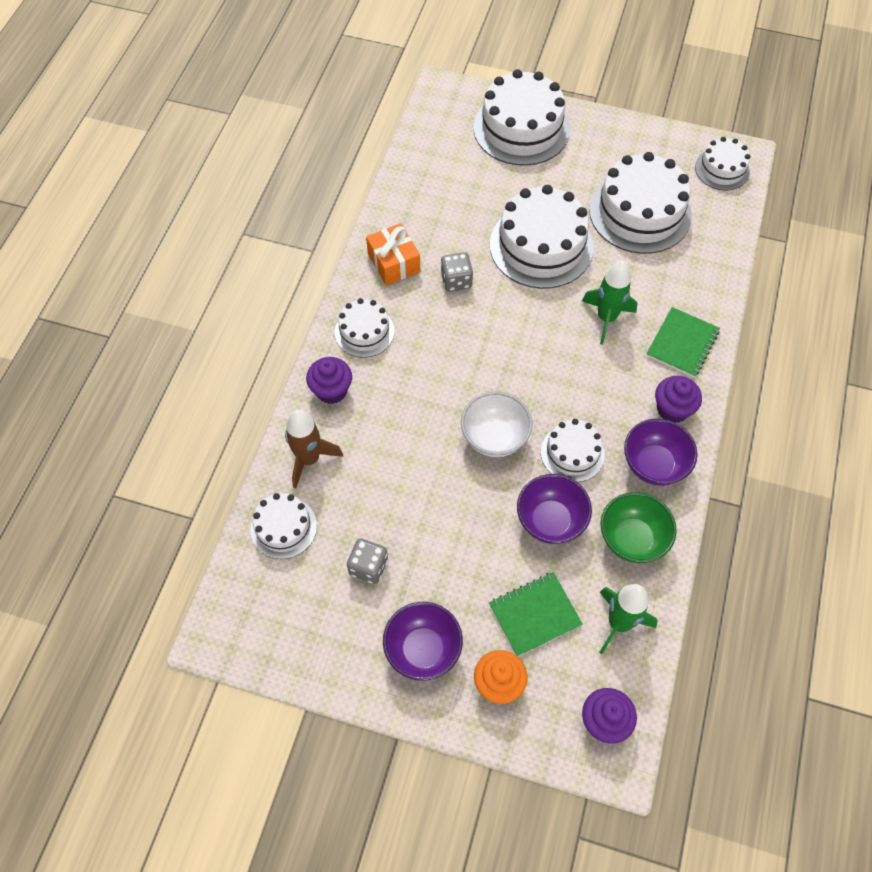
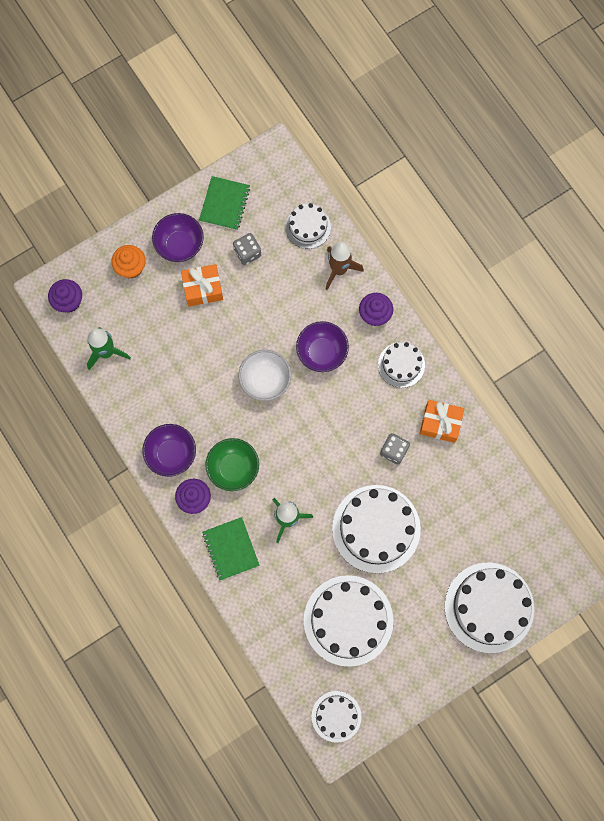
camera: 130 degrees right, 15 degrees up
(452, 580) = (203, 289): none -> orange gift
(534, 614) = (148, 314): green notebook -> green notebook (225, 204)
(550, 521) = (190, 367): purple bowl -> purple bowl (322, 352)
(572, 453) = (218, 415): white cake -> none
(632, 539) = (142, 401): green bowl -> green bowl (233, 468)

